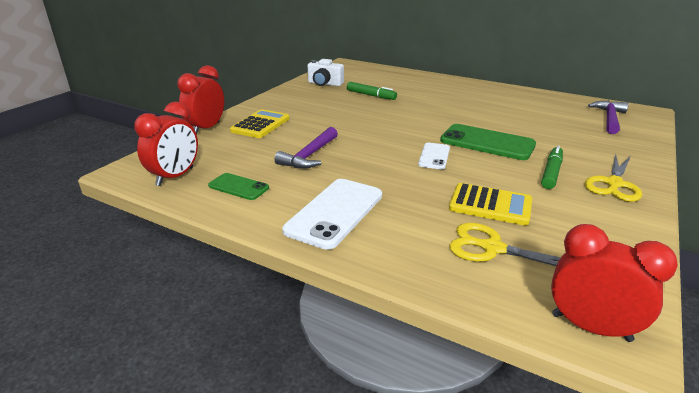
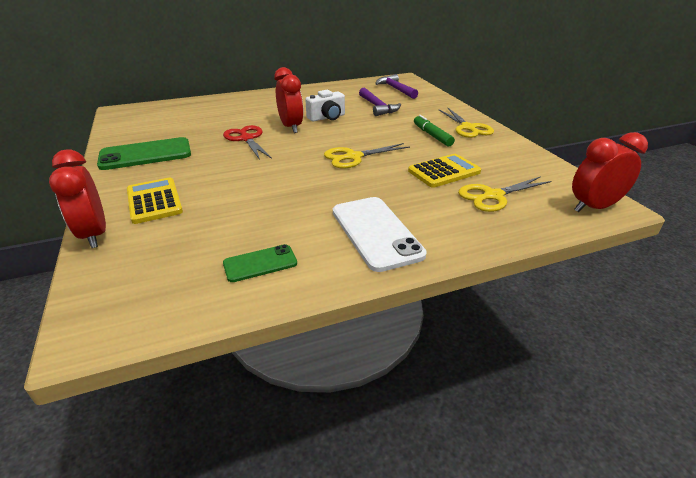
camera: 50 degrees left, 5 degrees up
(175, 177) = (171, 297): red clock -> red clock (291, 127)
(310, 155) = (264, 203): purple hammer -> purple hammer (377, 107)
(325, 84) = (139, 136): white camera -> white camera (327, 117)
(371, 95) = (209, 131): green marker -> none
(384, 110) = (247, 139): none -> red scissors
(434, 156) = (353, 157): white phone -> yellow scissors
(487, 143) = (365, 132): green phone -> green phone (146, 154)

